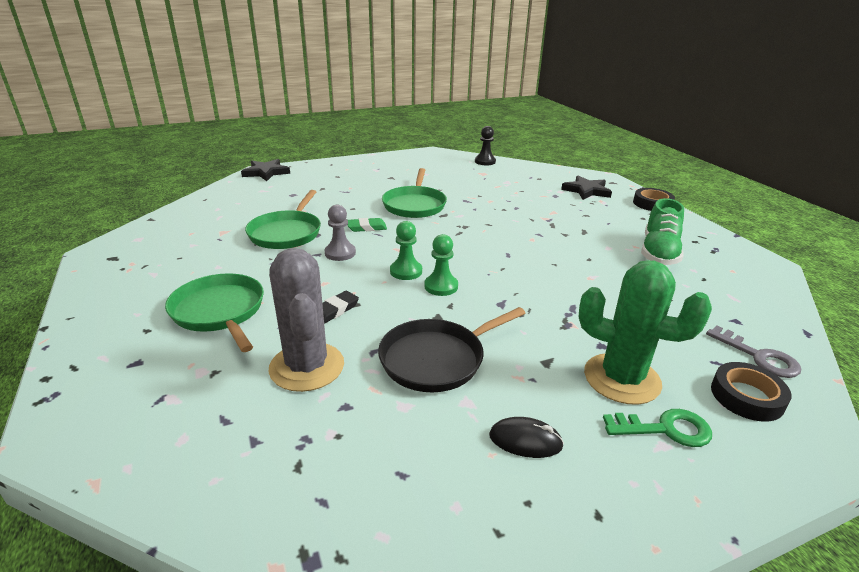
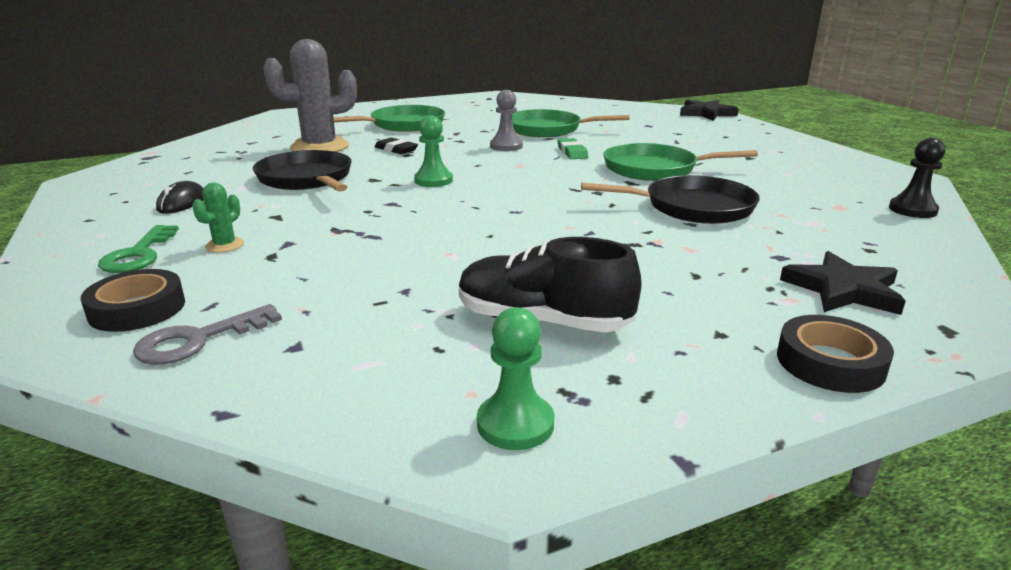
camera: 90 degrees right, 5 degrees down
(406, 271) = (467, 168): green pawn -> green pawn (515, 424)
(490, 204) = (692, 207): none -> black pan
(621, 379) = (225, 245): green cactus -> green cactus, size x0.43
(658, 252) = (543, 321): green shoe -> black shoe

